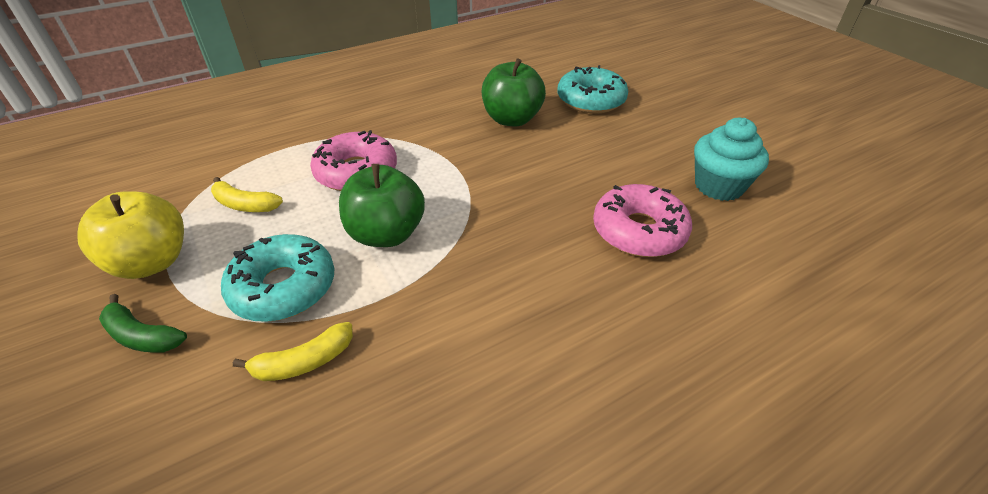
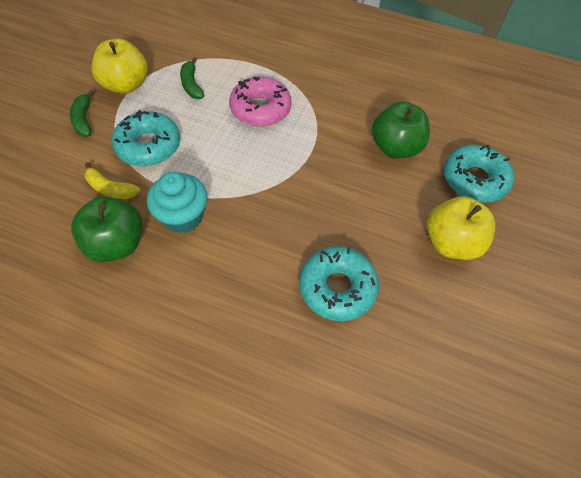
camera: 50 degrees right, 15 degrees up
(245, 205) = (191, 85): yellow banana -> green banana
(386, 234) = (221, 159): green apple -> green apple (116, 244)
(639, 231) = (337, 288): pink donut -> turquoise donut
(644, 142) = (451, 243): none -> yellow apple
(718, 186) = (440, 318): turquoise cupcake -> turquoise cupcake (182, 216)

